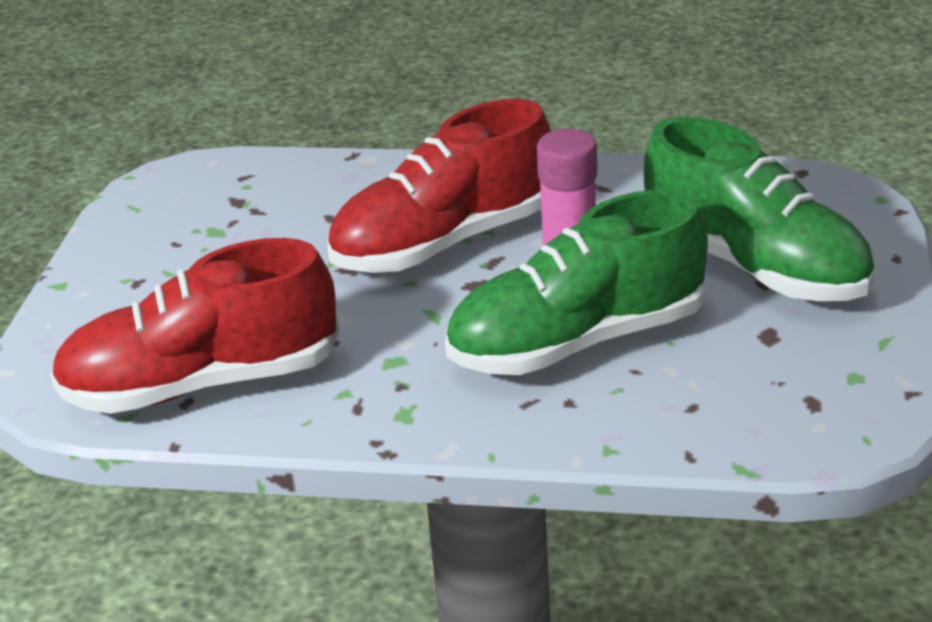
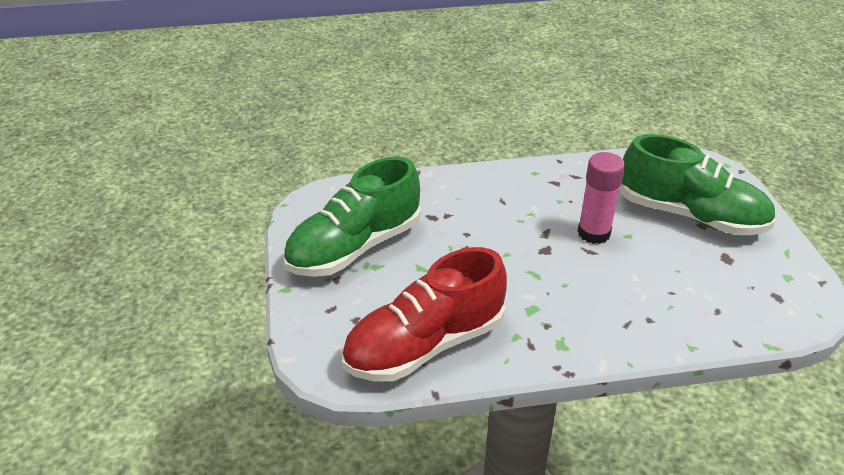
camera: 20 degrees left, 5 degrees up
(444, 242) = (510, 224): red shoe -> none
(577, 341) = (628, 278): green shoe -> green shoe (354, 247)

